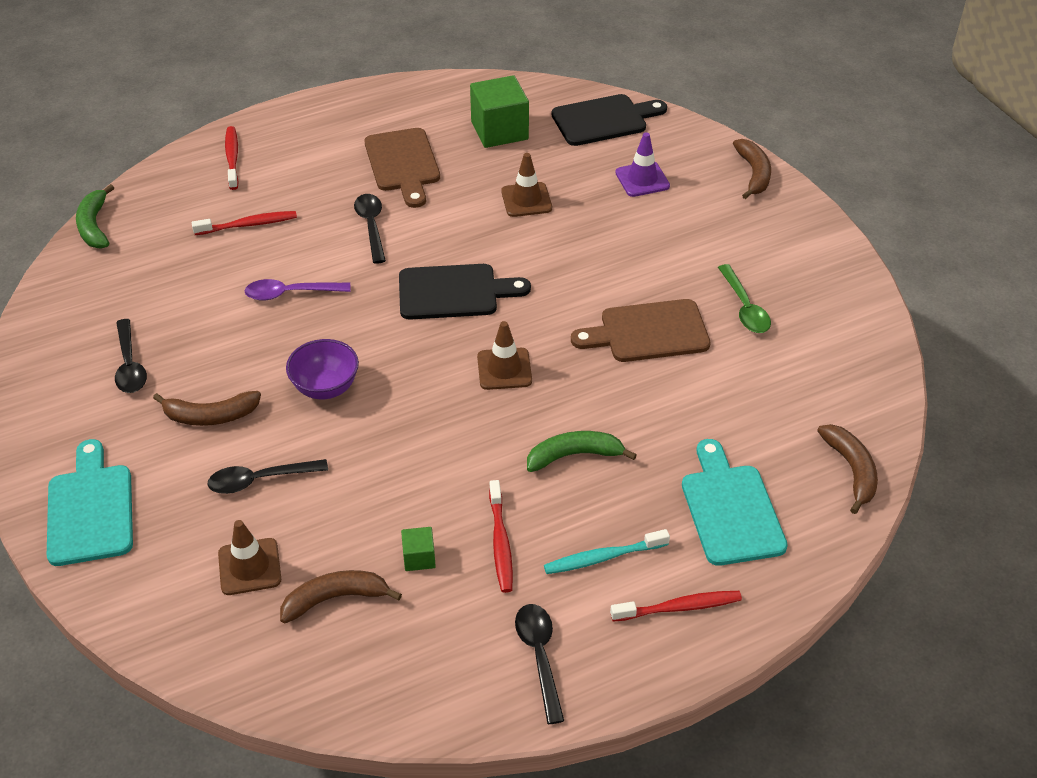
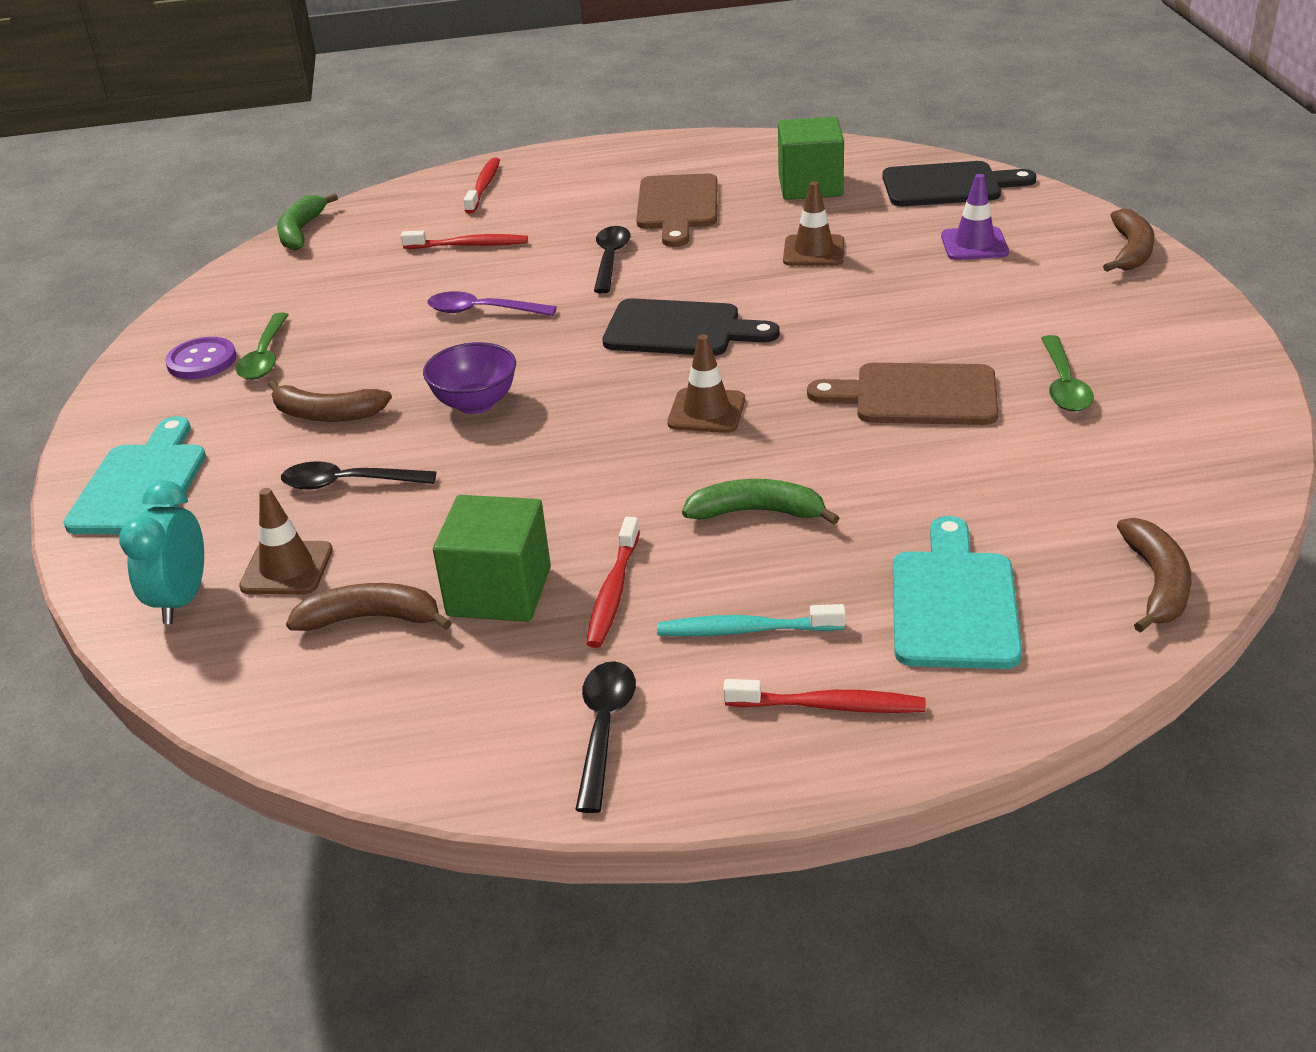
camera: 20 degrees right, 10 degrees down
(77, 377) = (202, 361): none -> purple button
(130, 365) = (265, 356): black spoon -> green spoon
(181, 610) = (181, 600): none -> turquoise clock
(419, 557) = (499, 591): green cube -> green cube, size x2.10

